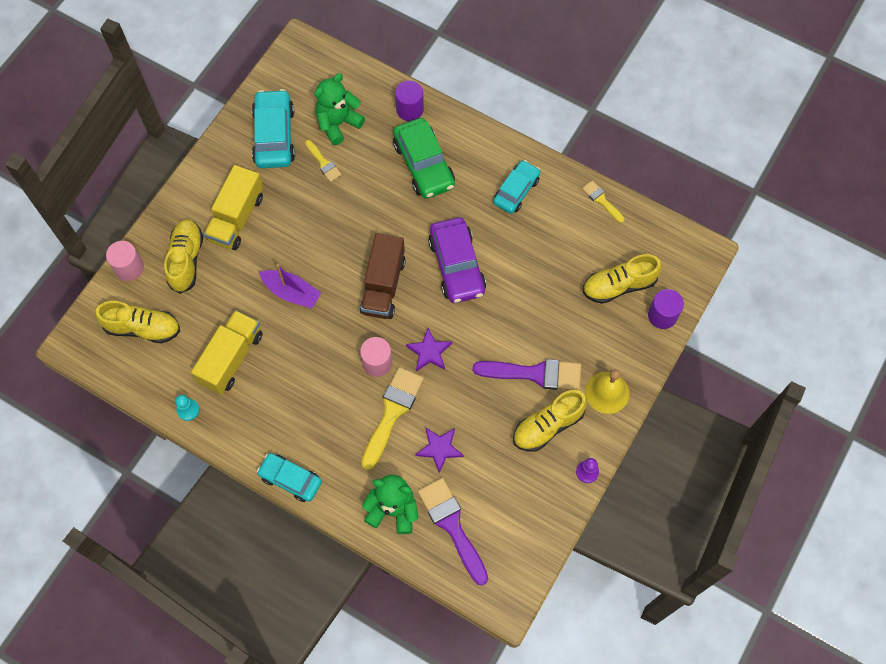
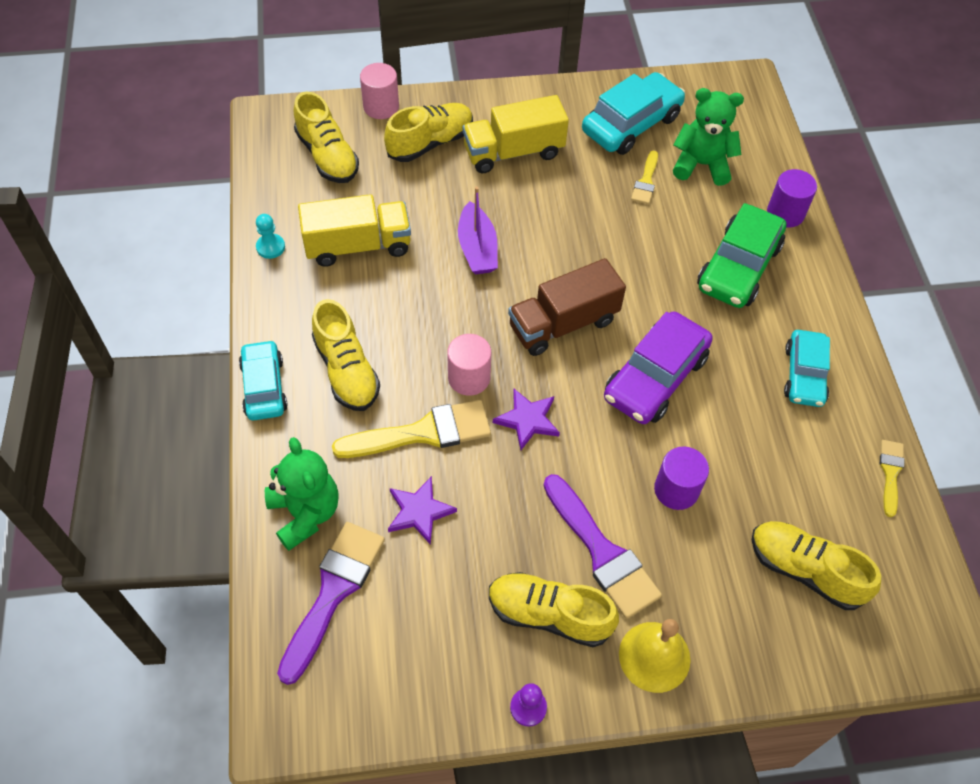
camera: 50 degrees right, 10 degrees down
(317, 426) = (346, 371): none -> yellow shoe
(516, 191) = (804, 375): turquoise car -> turquoise car turned 105 degrees clockwise
(662, 315) = (819, 653): purple cylinder -> purple cylinder (676, 490)

